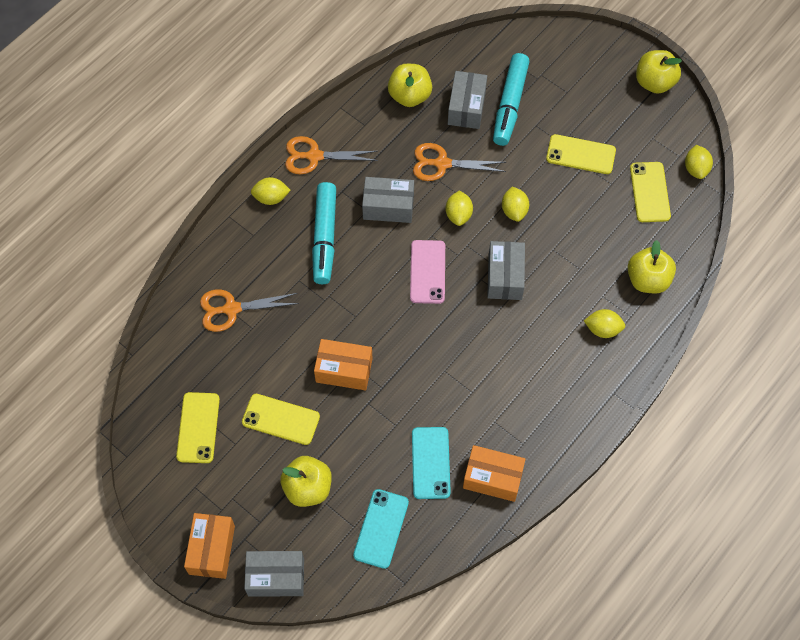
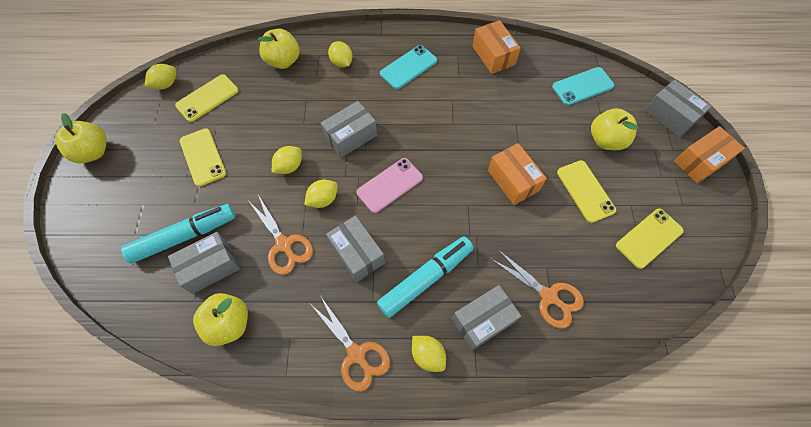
camera: 130 degrees left, 0 degrees up
(259, 250) = (483, 321): none -> grey box
(431, 463) = (518, 90): turquoise phone -> turquoise phone (408, 67)

